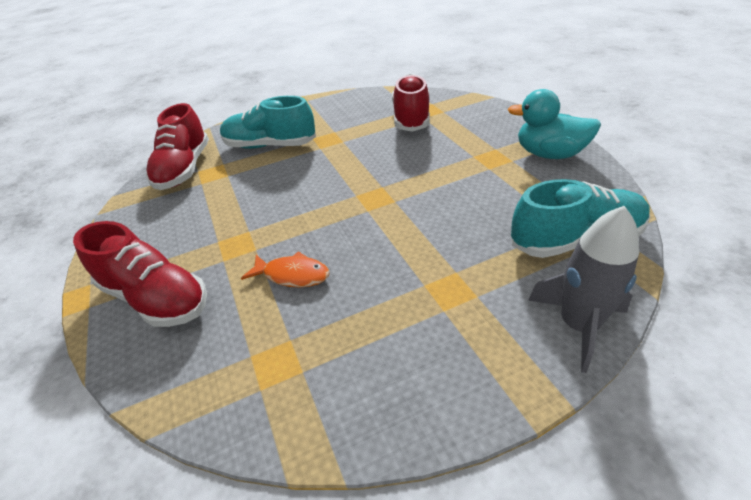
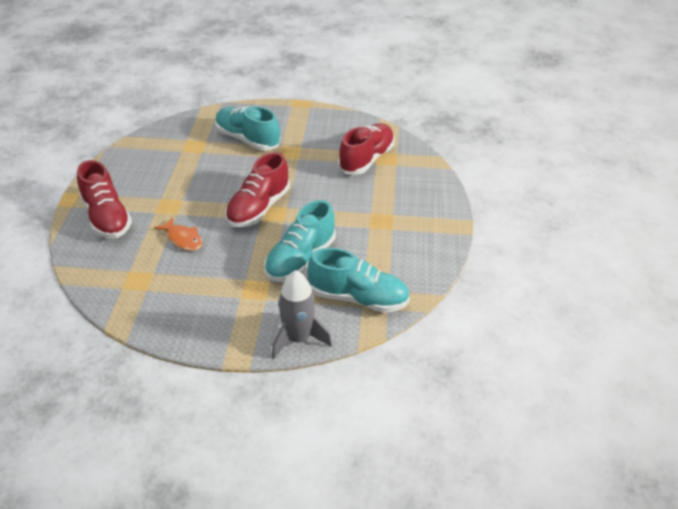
camera: 25 degrees right, 0 degrees up
(184, 169) = (179, 134): red shoe -> red shoe (258, 208)
(461, 230) = (300, 260): none -> turquoise shoe
(549, 154) = (423, 236): turquoise duck -> none

